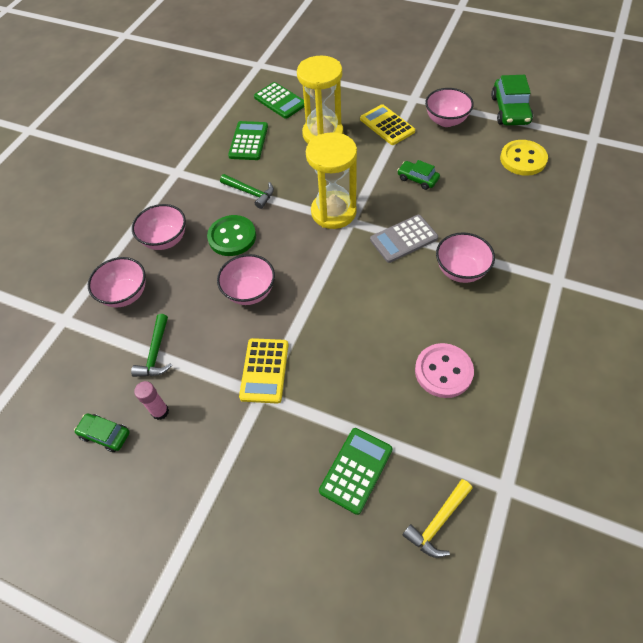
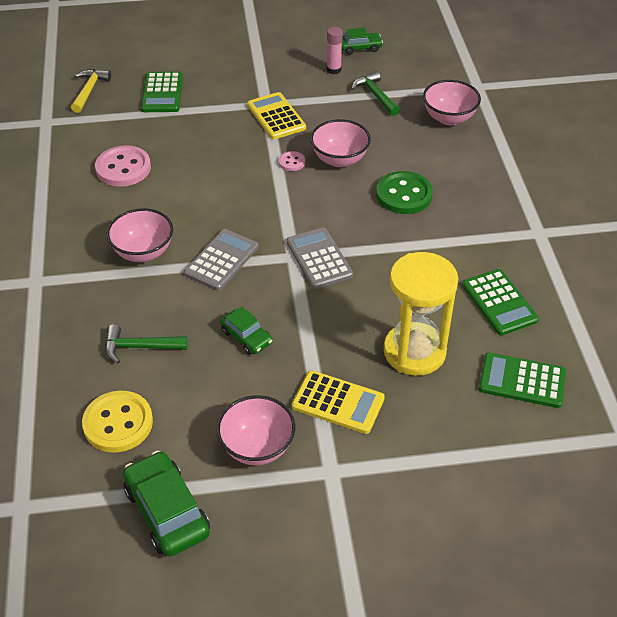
camera: 145 degrees right, 10 degrees down
(165, 240) = (466, 168): pink bowl -> none
(250, 193) = (430, 243): green hammer -> green hammer (140, 347)
(290, 307) = (292, 162): none -> pink button
(333, 212) = (319, 259): yellow hourglass -> grey calculator
(417, 179) = (246, 337): green car -> green car turned 45 degrees clockwise

